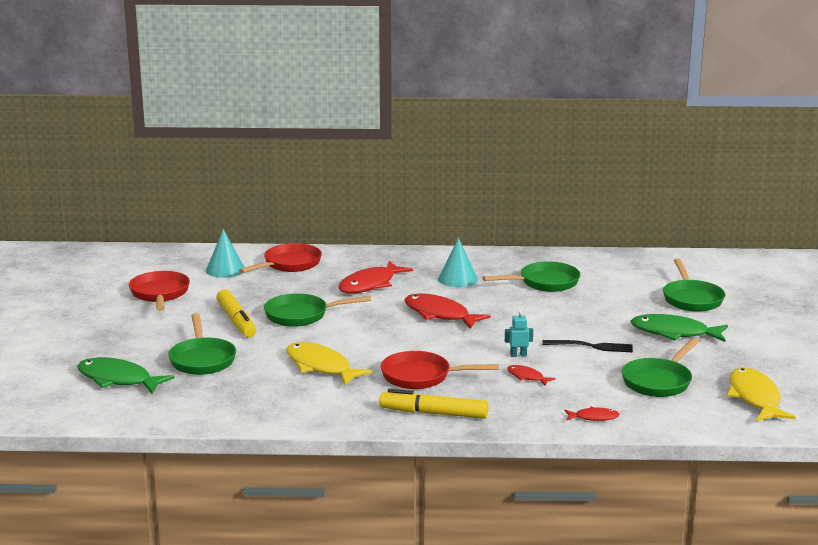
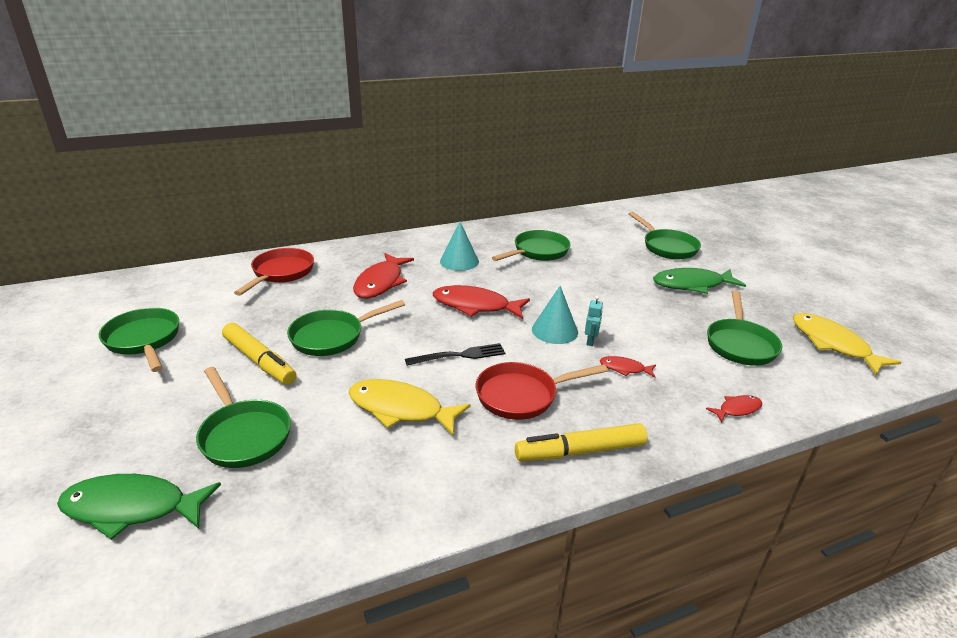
camera: 25 degrees left, 10 degrees up
(160, 294) = (144, 340): red pan -> green pan
(225, 270) = (212, 292): turquoise cone -> turquoise cone (554, 330)
(518, 355) = (590, 341): turquoise robot -> turquoise robot turned 135 degrees clockwise
(591, 346) = (643, 315): black fork -> black fork (460, 355)

